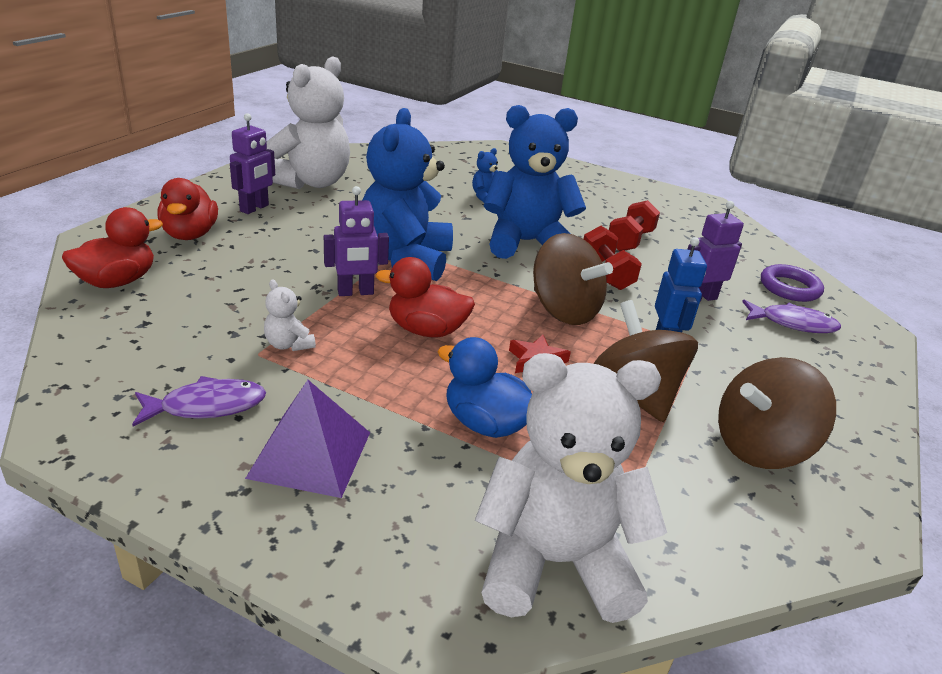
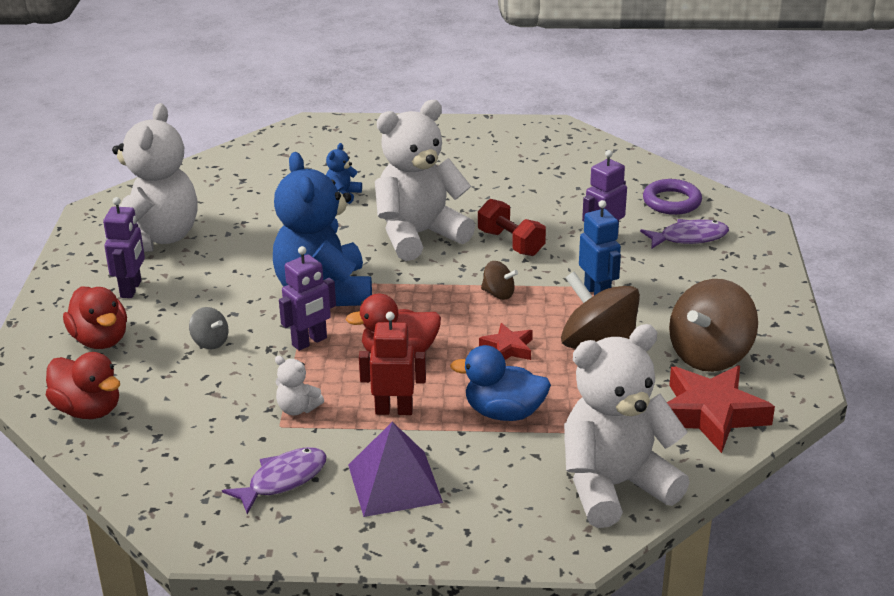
camera: 20 degrees left, 0 degrees up
(117, 281) = (88, 410): red duck -> red duck turned 105 degrees clockwise
(272, 264) = (210, 342): none -> grey spinning top
(376, 379) = (394, 410): none -> red robot
(526, 243) = (419, 235): blue teddy bear -> white teddy bear
(564, 310) = (498, 294): brown spinning top -> brown spinning top, size x0.47
(630, 241) = (510, 199): red dumbbell -> none
(728, 517) = (711, 414): none -> red star

